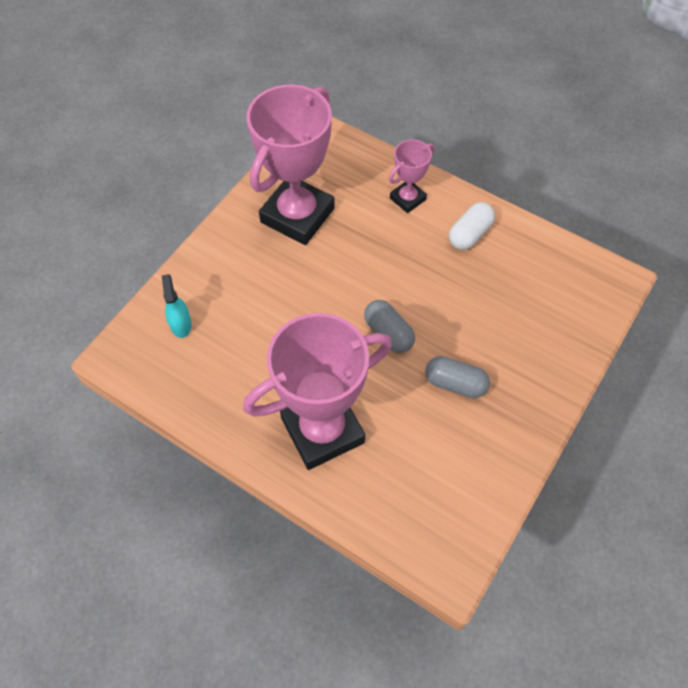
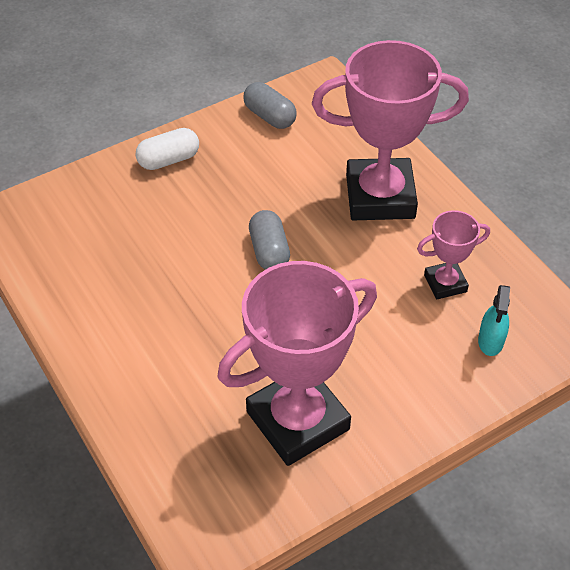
camera: 155 degrees left, 10 degrees down
(407, 199) = (148, 388): pink trophy -> pink trophy (445, 283)
(455, 383) = (234, 188): grey capsule -> grey capsule (270, 116)
(470, 234) = (110, 316): white capsule -> white capsule (169, 160)

